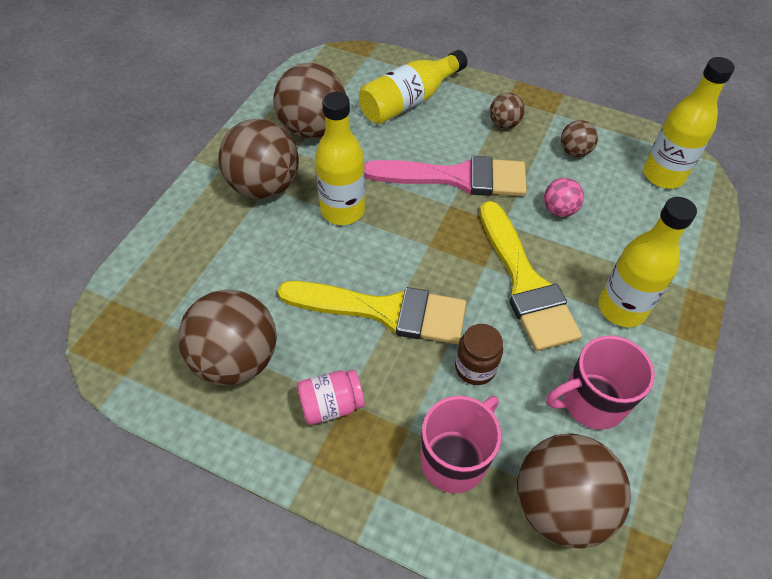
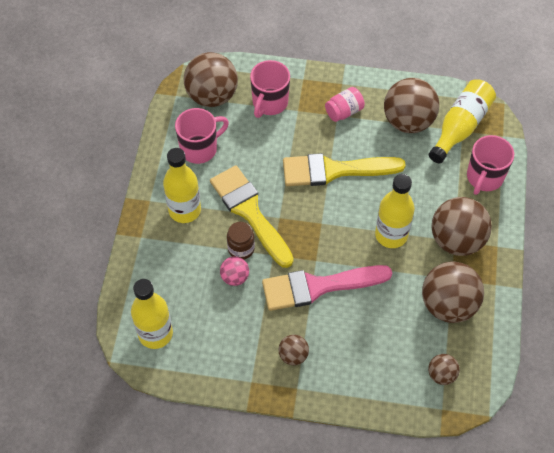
camera: 165 degrees right, 5 degrees up
(180, 248) = (484, 177): none -> pink mug
(409, 101) = (382, 360): yellow bottle -> yellow bottle (460, 127)
(475, 367) = (270, 150): brown jar -> brown jar (241, 249)
(574, 152) = (229, 339): brown ball -> brown ball (441, 374)

